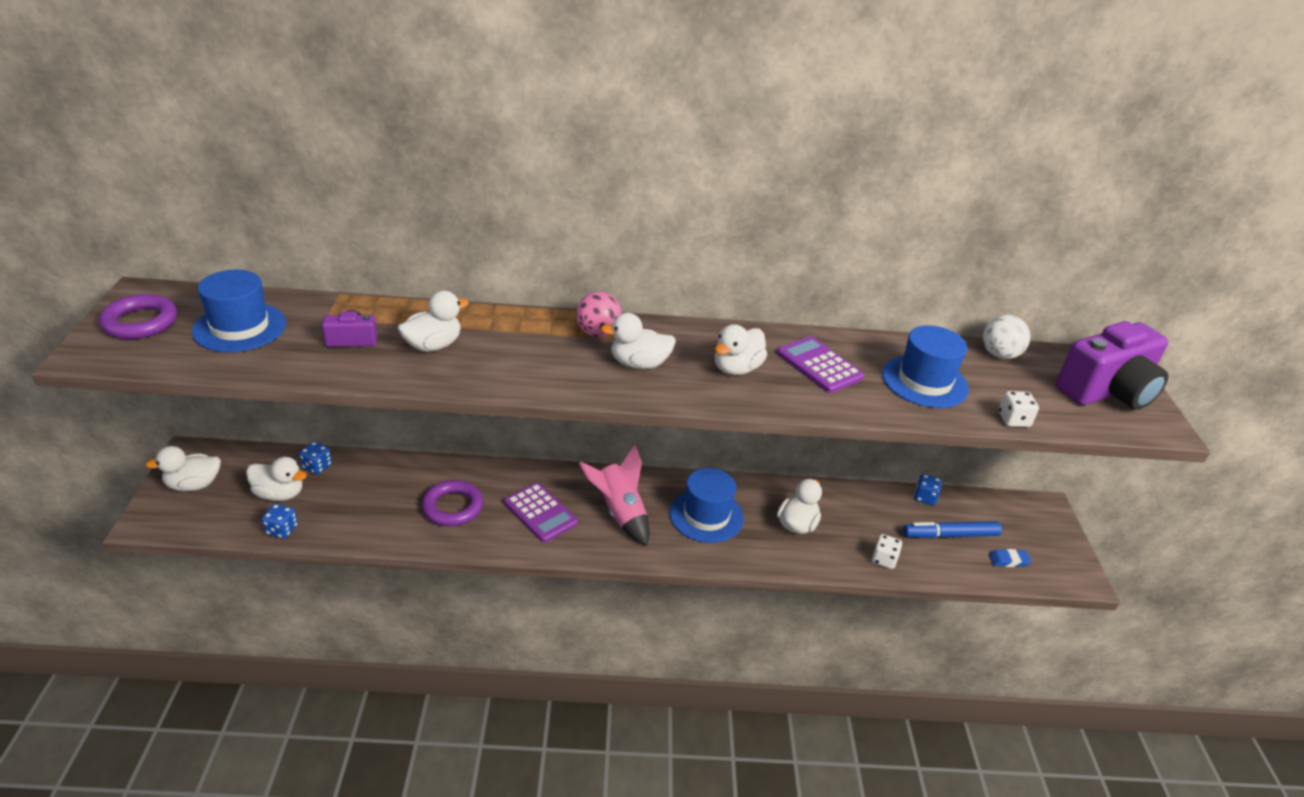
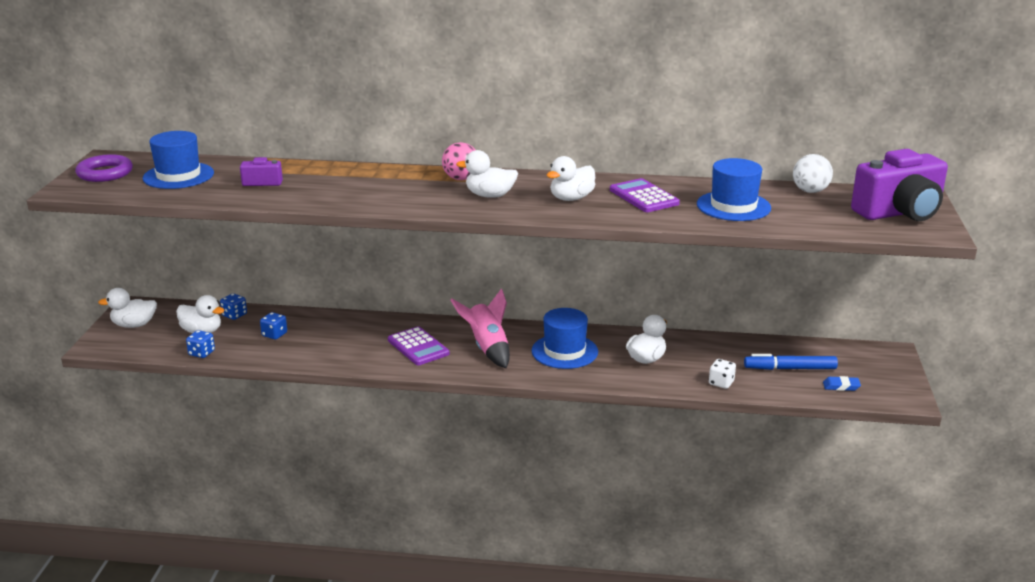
camera: 10 degrees right, 10 degrees down
(433, 345) = (326, 185): white duck -> none
(452, 507) = (344, 342): purple ring -> none
(924, 497) = (773, 343): blue dice -> blue dice (274, 334)
(1013, 420) = (803, 228): white dice -> none

